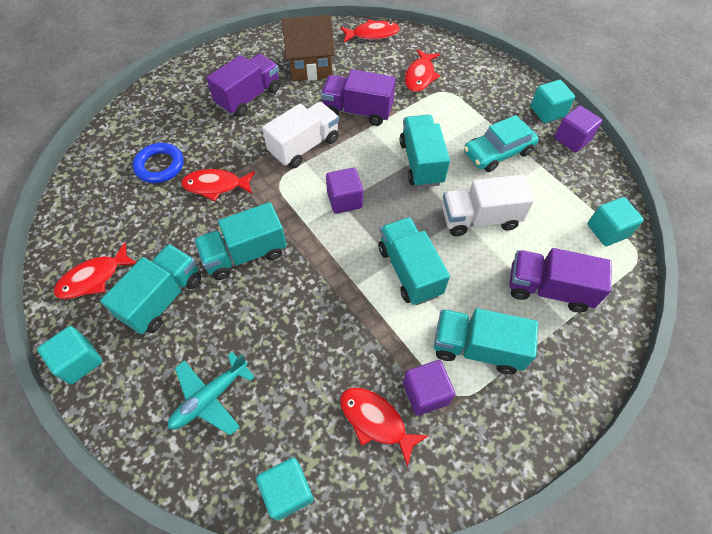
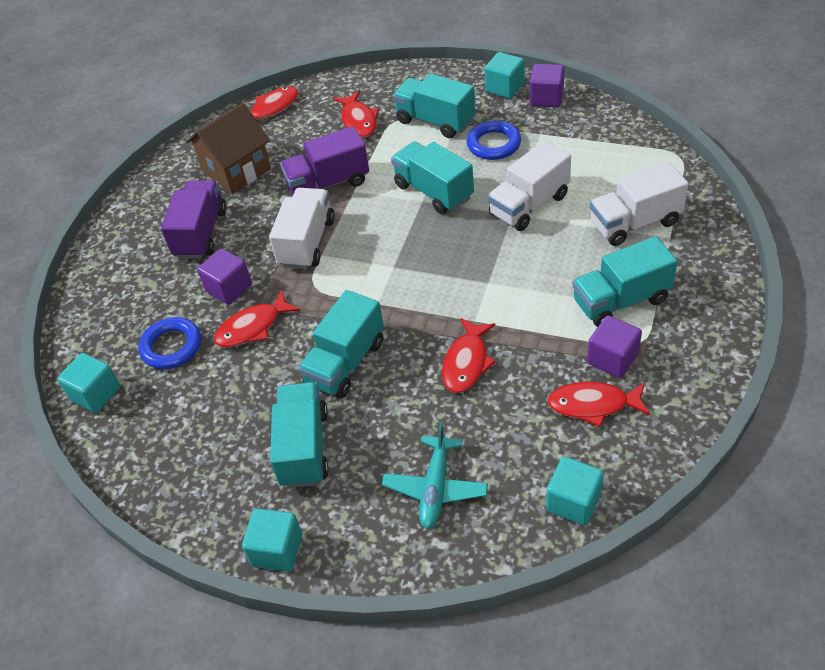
camera: 30 degrees left, 10 degrees down
(94, 278) = (212, 479): red fish -> red fish (466, 363)
(344, 200) = (394, 263): purple cube -> purple cube (229, 288)
(409, 271) = (509, 281): turquoise truck -> turquoise truck (435, 121)
(498, 152) = (493, 144): turquoise car -> blue ring
(548, 289) = (635, 223): purple truck -> white truck
(607, 230) = (640, 152): turquoise cube -> turquoise cube (96, 394)

